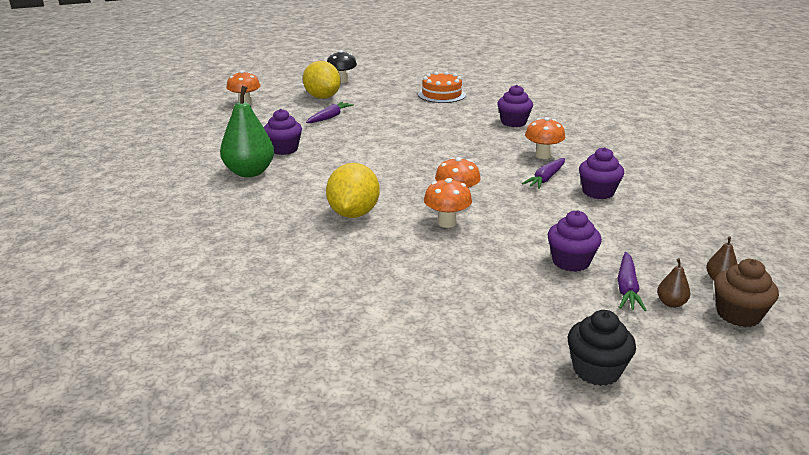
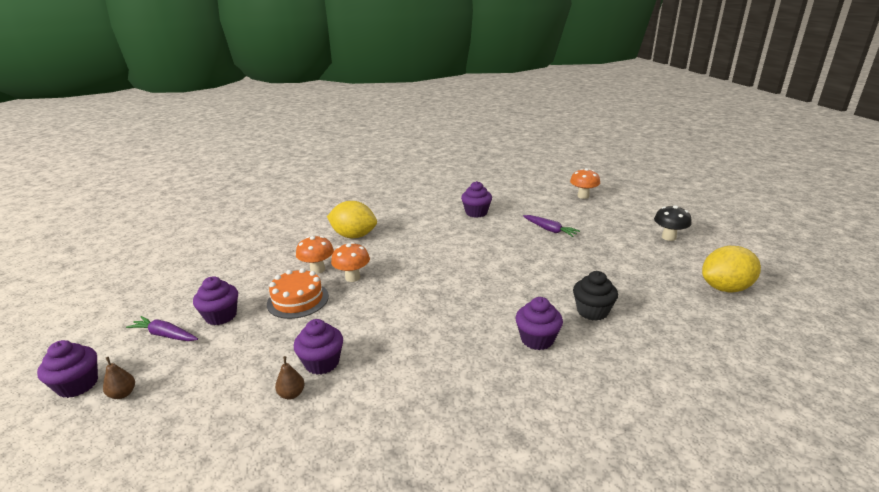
camera: 100 degrees right, 0 degrees up
(249, 172) = (436, 203): green pear -> none
(322, 97) = (608, 227): yellow lemon -> yellow lemon (725, 288)
(441, 95) = (637, 297): orange cake -> orange cake (298, 300)
(543, 155) = (428, 343): orange mushroom -> none
(545, 179) = (369, 333): purple carrot -> none
(596, 370) = (111, 300): black cupcake -> black cupcake (592, 311)
(671, 303) = (127, 352): brown pear -> brown pear (292, 394)
(738, 314) = (78, 385): brown cupcake -> purple cupcake

